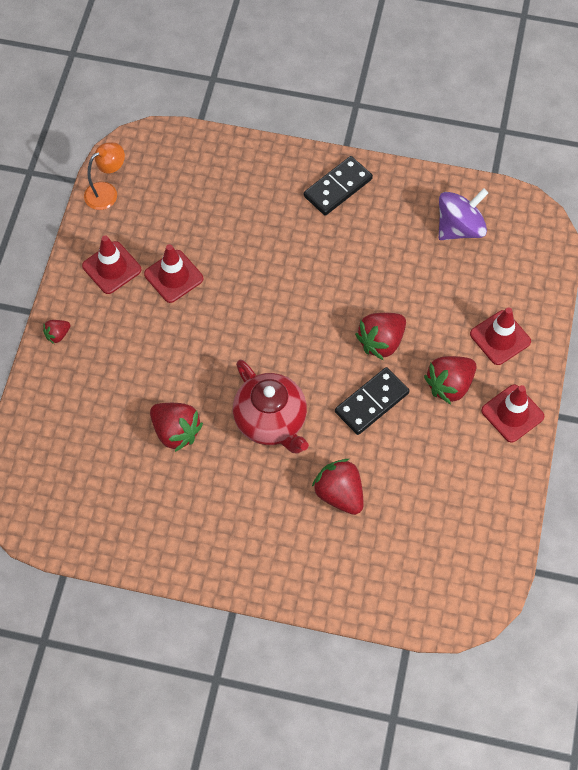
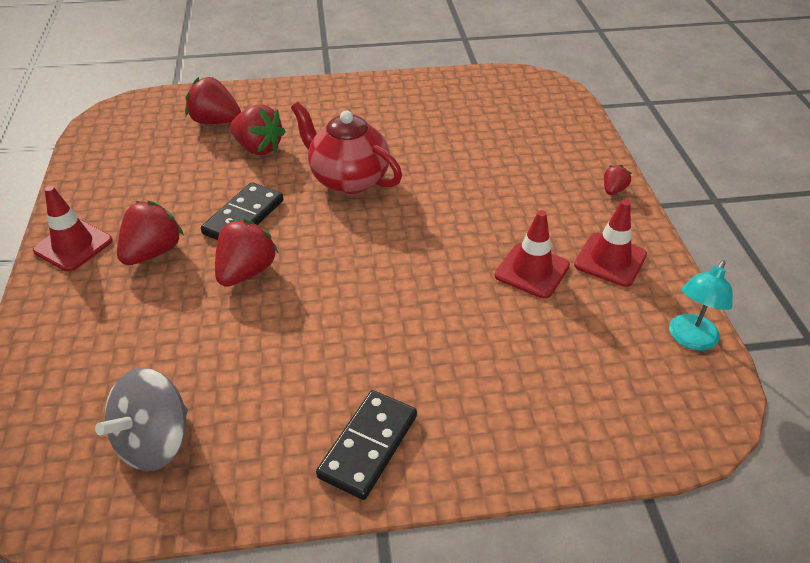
camera: 160 degrees right, 20 degrees down
(107, 192) = (690, 339): orange lamp -> turquoise lamp
(176, 431) = (439, 152): red strawberry -> red strawberry (215, 121)
(459, 228) = (155, 441): purple spinning top -> grey spinning top
(500, 338) = (88, 314): red traffic cone -> none

